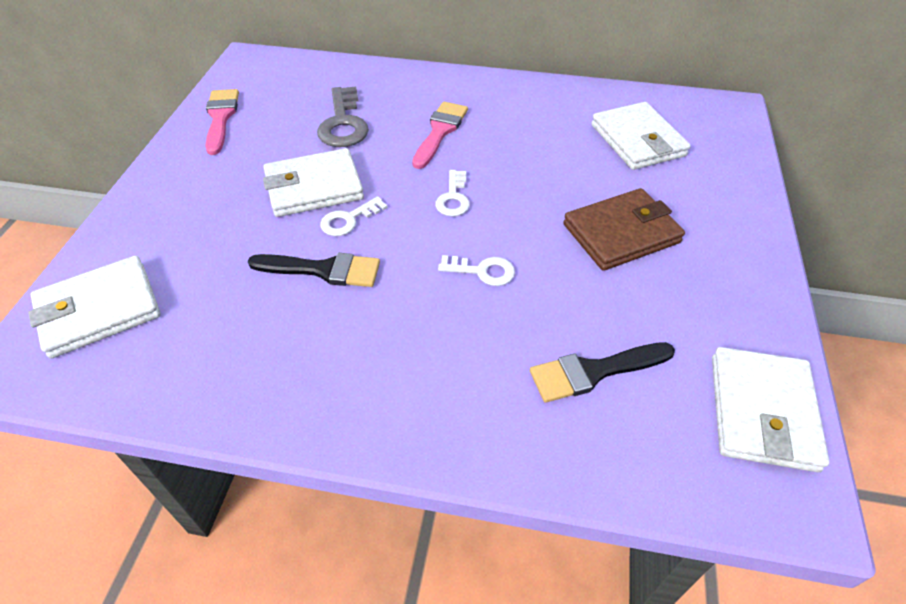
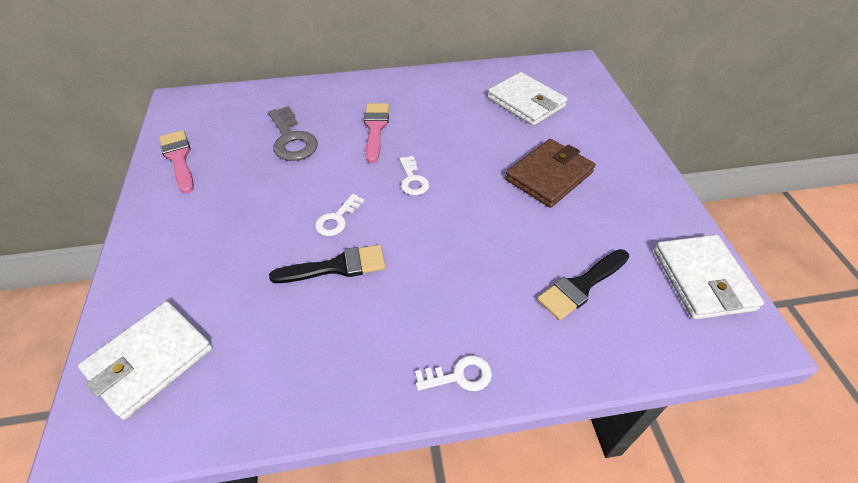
camera: 20 degrees left, 0 degrees up
(314, 187) = (294, 199): white wallet -> none
(482, 271) = (464, 232): white key -> white key (459, 376)

